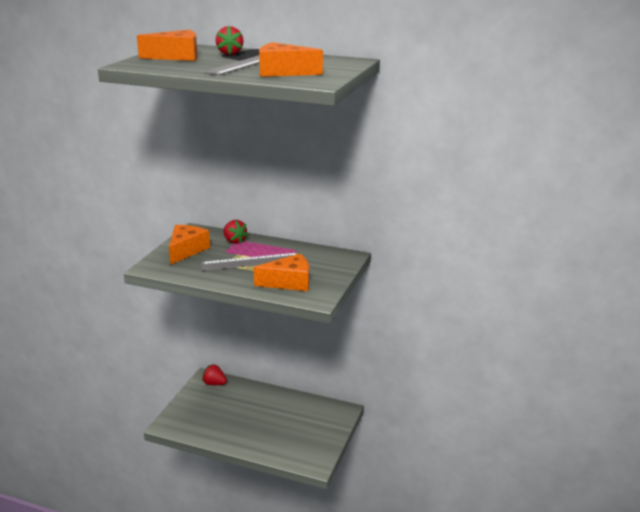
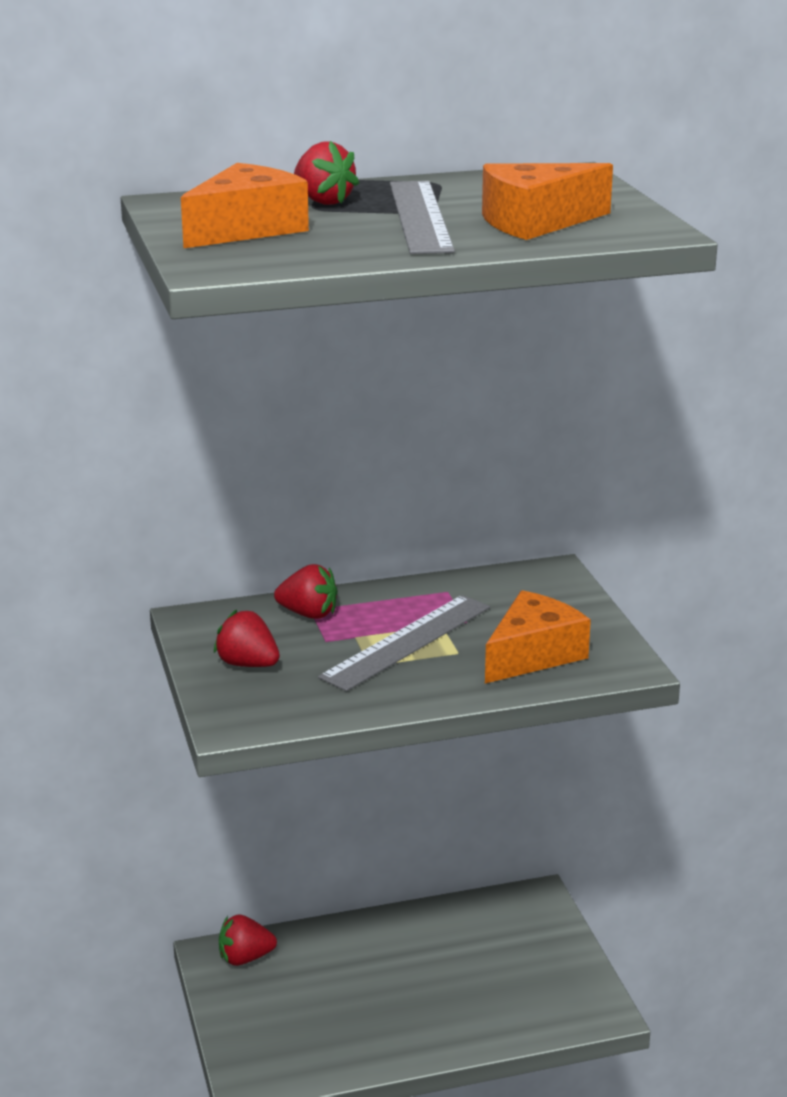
camera: 35 degrees left, 0 degrees up
(186, 250) = (247, 664): orange cheese -> red strawberry

